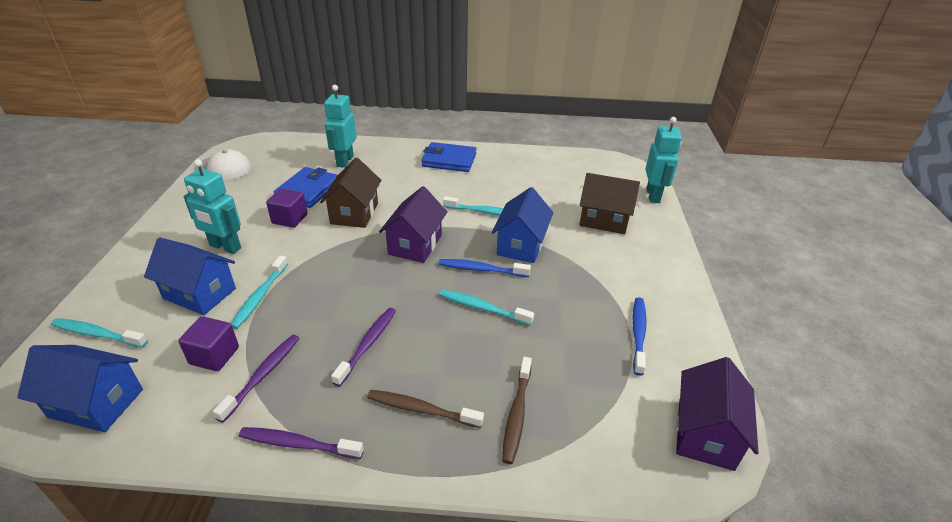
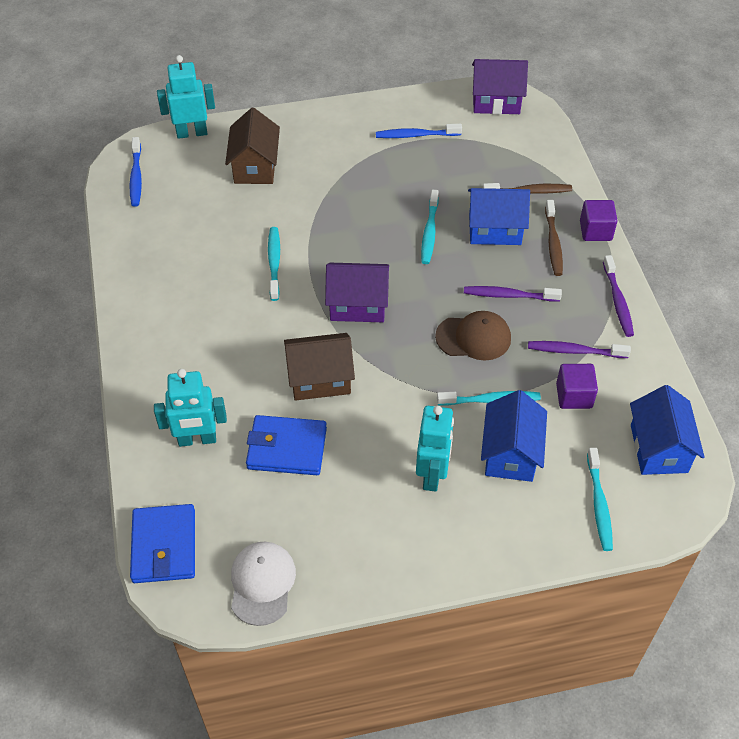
camera: 105 degrees left, 15 degrees up
(290, 219) = (355, 438): purple cube -> purple cube (595, 231)
(334, 304) = (473, 337): none -> brown cap
(449, 160) = (161, 324): blue wallet -> blue wallet (164, 546)
(481, 269) = (376, 244): blue toothbrush -> blue toothbrush (136, 177)
(521, 245) = (324, 222): blue house -> blue house (495, 230)

